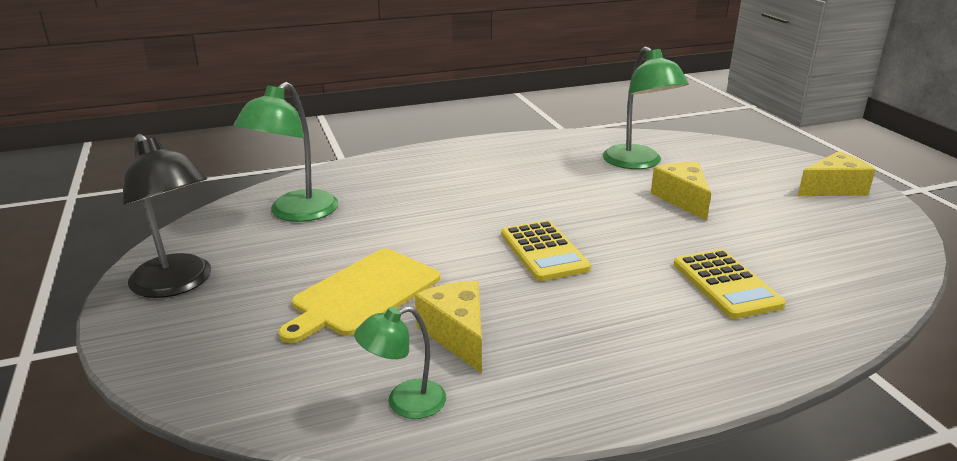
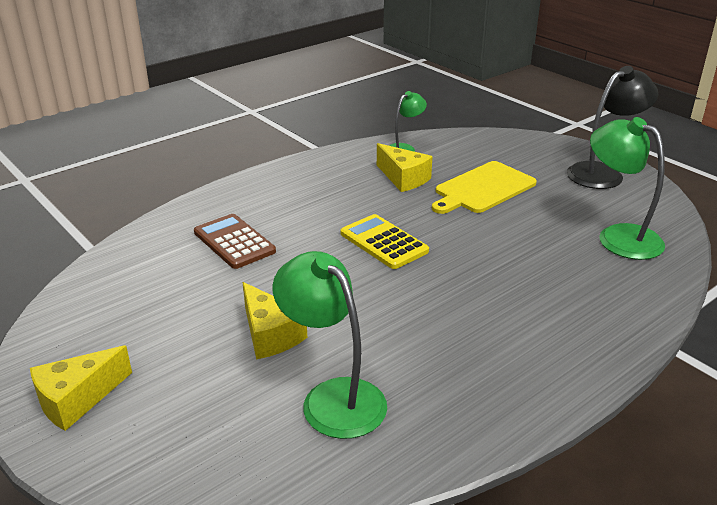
camera: 160 degrees right, 5 degrees up
(178, 284) = (603, 173): black lamp -> black lamp turned 120 degrees clockwise
(295, 213) = (618, 236): green lamp -> green lamp turned 45 degrees counterclockwise
(363, 294) = (483, 189): yellow cutting board -> yellow cutting board turned 150 degrees counterclockwise
(726, 284) = (234, 242): yellow calculator -> brown calculator

